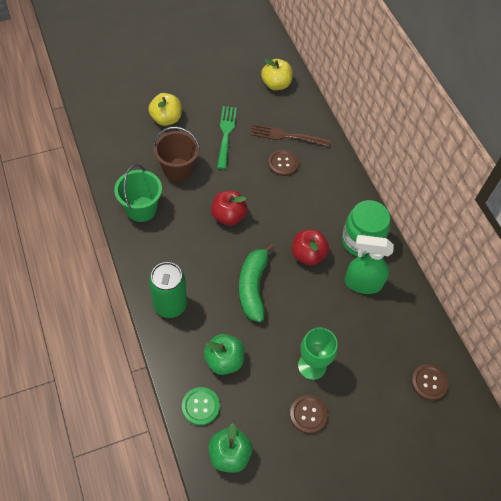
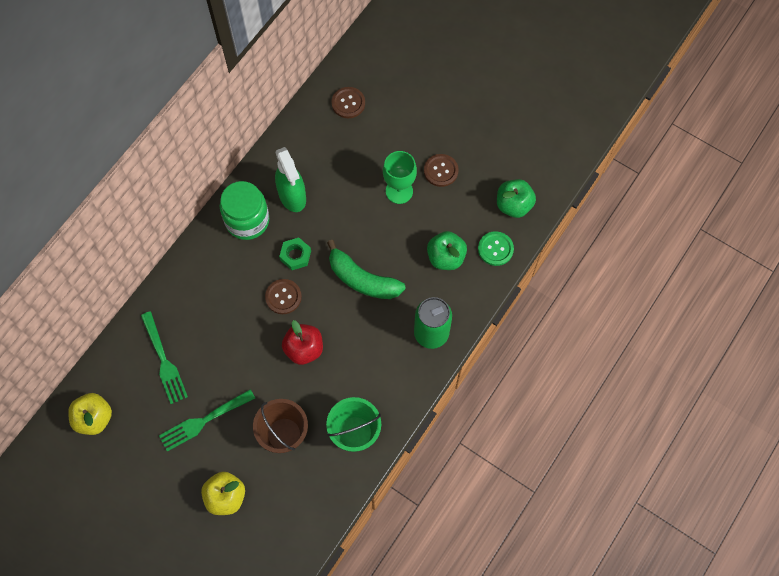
camera: 120 degrees left, 10 degrees up
(253, 287) = (362, 279): green banana -> green banana turned 60 degrees clockwise
(283, 163) = (203, 341): brown button -> brown button (283, 297)
(286, 136) = (164, 361): brown fork -> green fork
(308, 255) = (295, 255): red apple -> green nut

